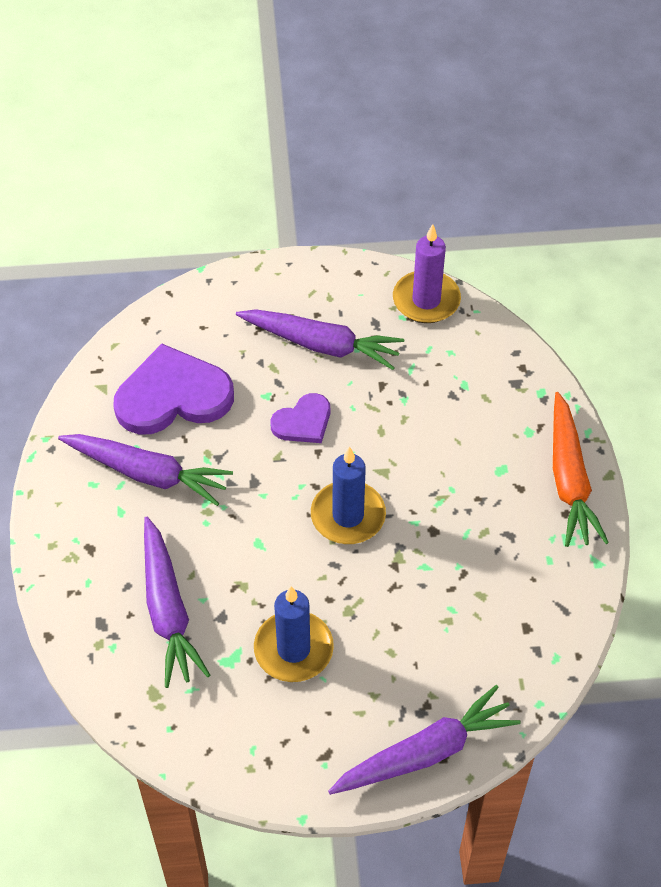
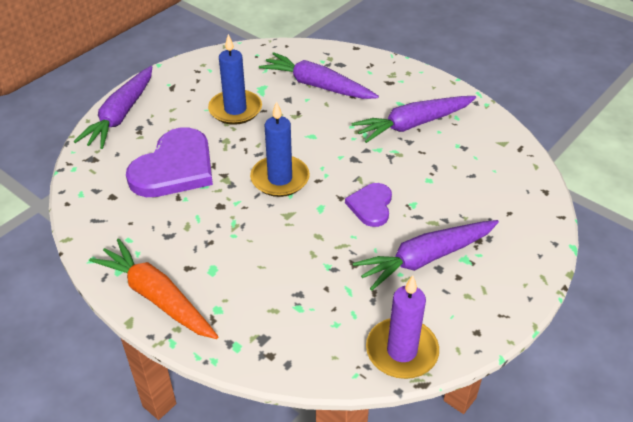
camera: 135 degrees right, 10 degrees down
(173, 396) = (461, 165): purple heart -> purple heart (174, 168)

